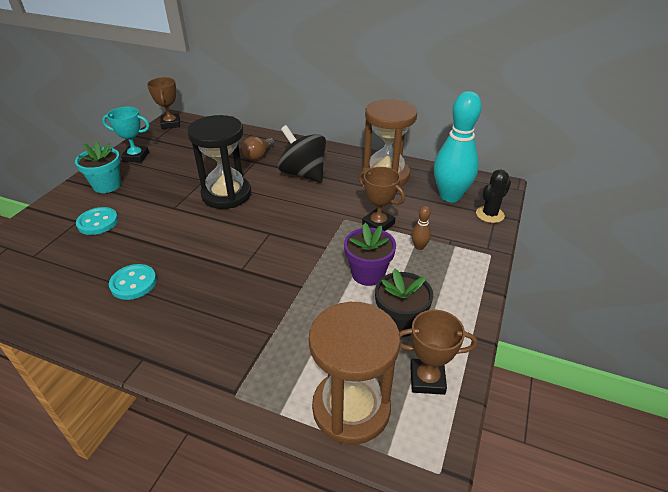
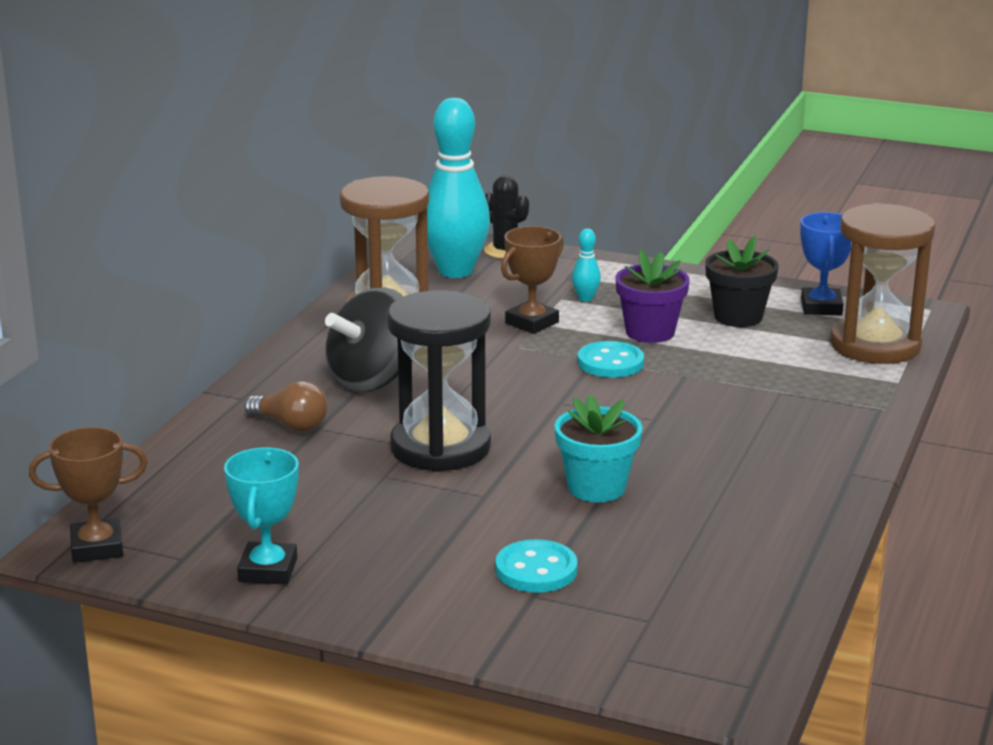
camera: 90 degrees left, 15 degrees down
(107, 185) = (395, 586): turquoise flower pot -> turquoise flower pot (596, 488)
(133, 283) = (704, 503): turquoise button -> turquoise button (610, 363)
(419, 247) = (585, 298): brown bowling pin -> turquoise bowling pin
(427, 379) = (821, 307): brown trophy -> blue trophy

